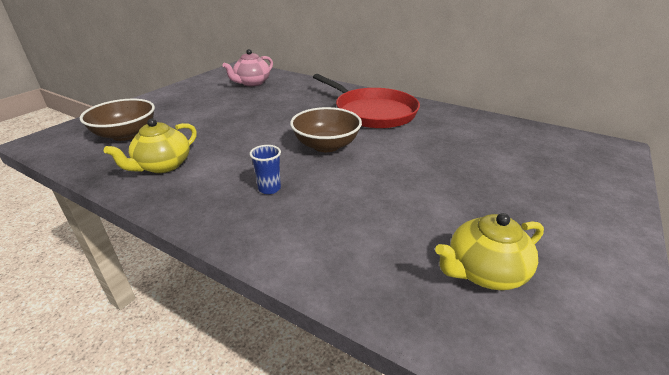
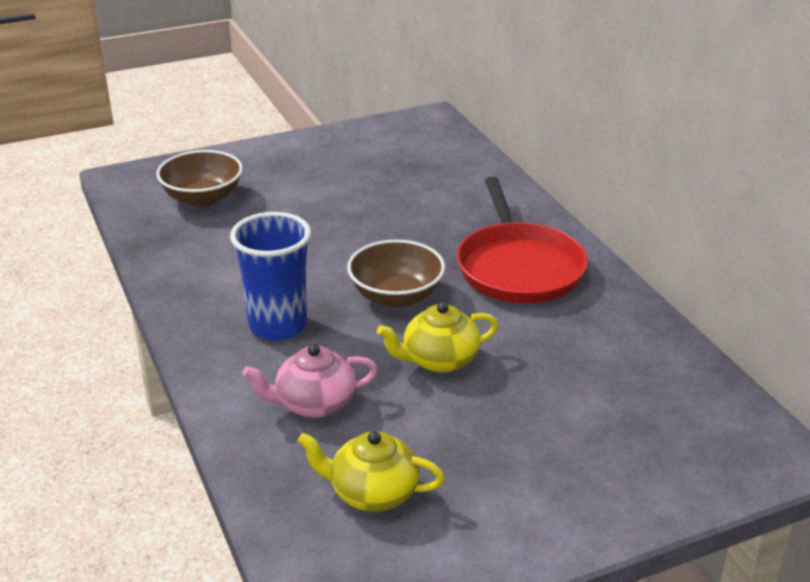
camera: 35 degrees right, 0 degrees up
(163, 166) = (205, 256): yellow teapot -> yellow teapot (439, 360)
(252, 83) = (417, 157): pink teapot -> pink teapot (314, 404)
(269, 188) = (278, 325): blue cup -> blue cup, size x2.15

